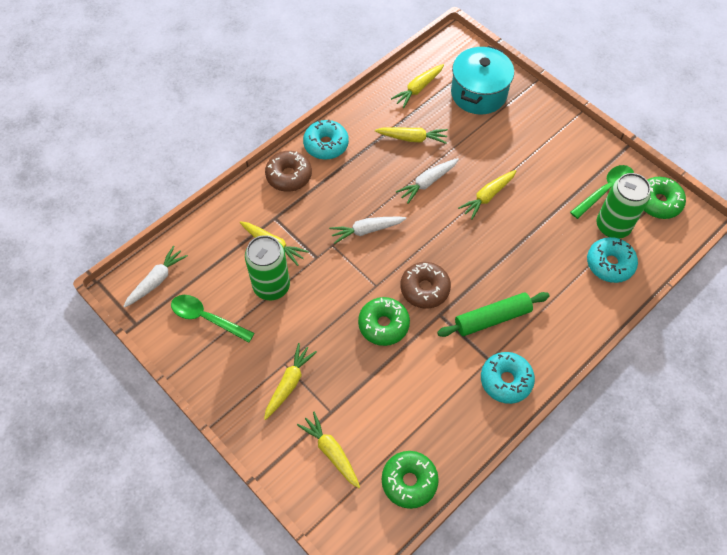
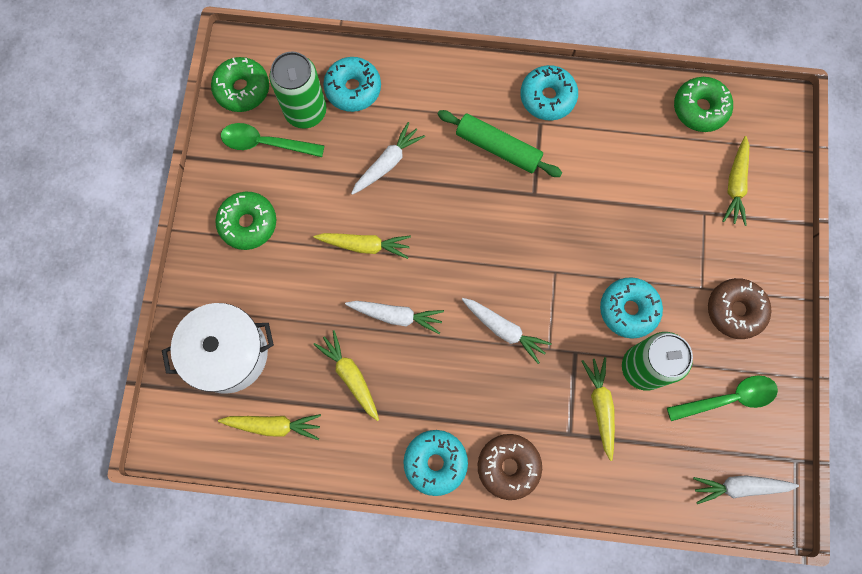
camera: 130 degrees left, 15 degrees up
(206, 318) = (728, 398): green spoon -> green spoon turned 90 degrees counterclockwise
(289, 383) = (714, 268): yellow carrot -> none
(313, 308) = (628, 309): none -> turquoise donut
(383, 325) = (587, 234): green donut -> green donut (248, 223)
(424, 289) = (519, 226): brown donut -> brown donut (735, 310)
(478, 93) = (228, 353): turquoise pot -> white pot
(535, 246) = (387, 163): none -> white carrot

